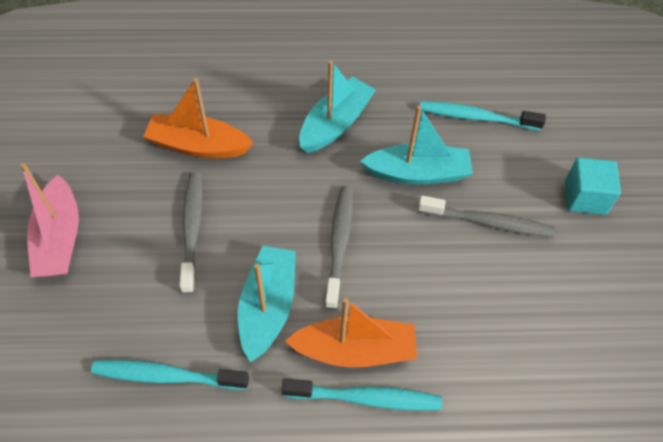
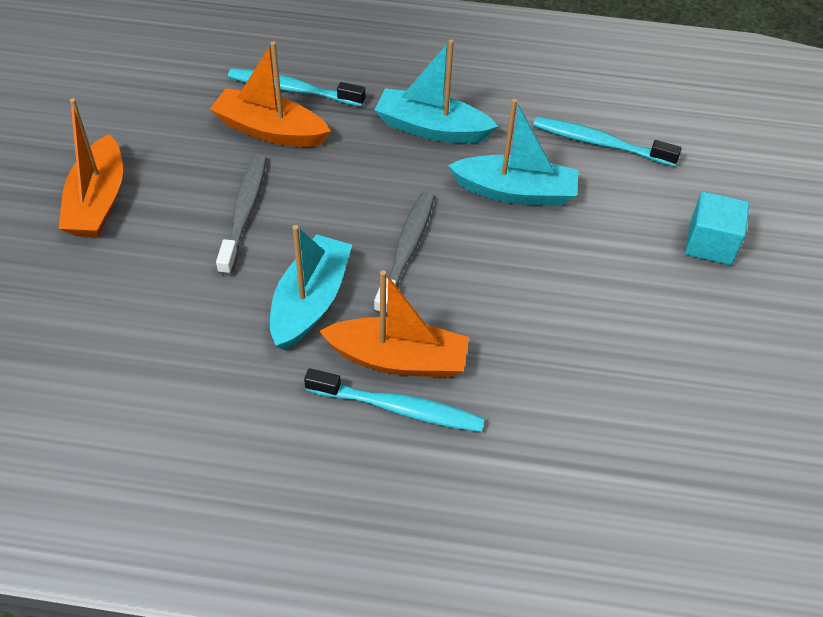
camera: 10 degrees right, 5 degrees down
(60, 238) = (98, 201): pink boat -> orange boat
(167, 376) = (184, 352): turquoise toothbrush -> turquoise toothbrush (293, 90)
(335, 124) = (432, 128): turquoise boat -> turquoise boat turned 120 degrees counterclockwise
(487, 222) = (585, 253): grey toothbrush -> none

